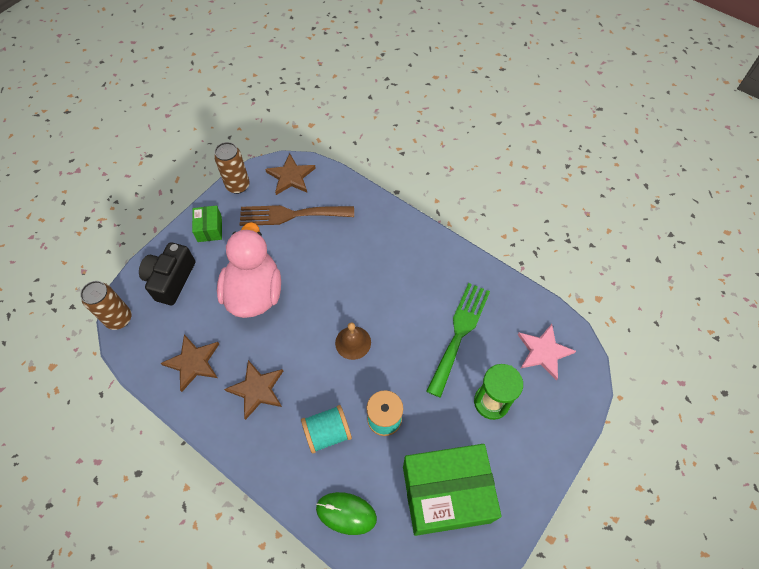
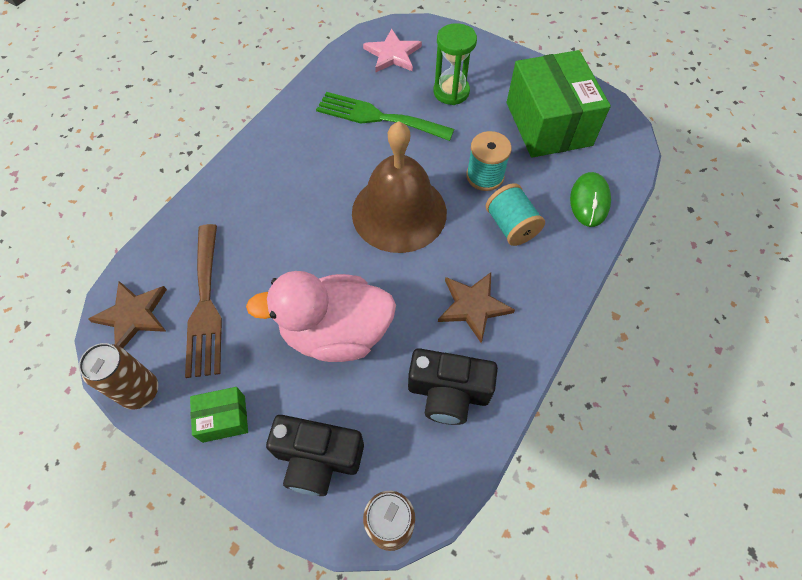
camera: 95 degrees left, 0 degrees up
(193, 362) = (448, 392): brown star -> black camera
(353, 342) = (399, 212): brown bell -> brown bell, size x2.19

